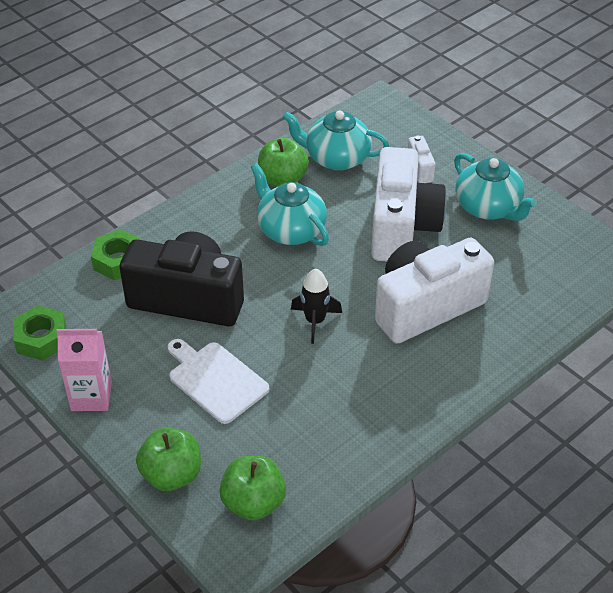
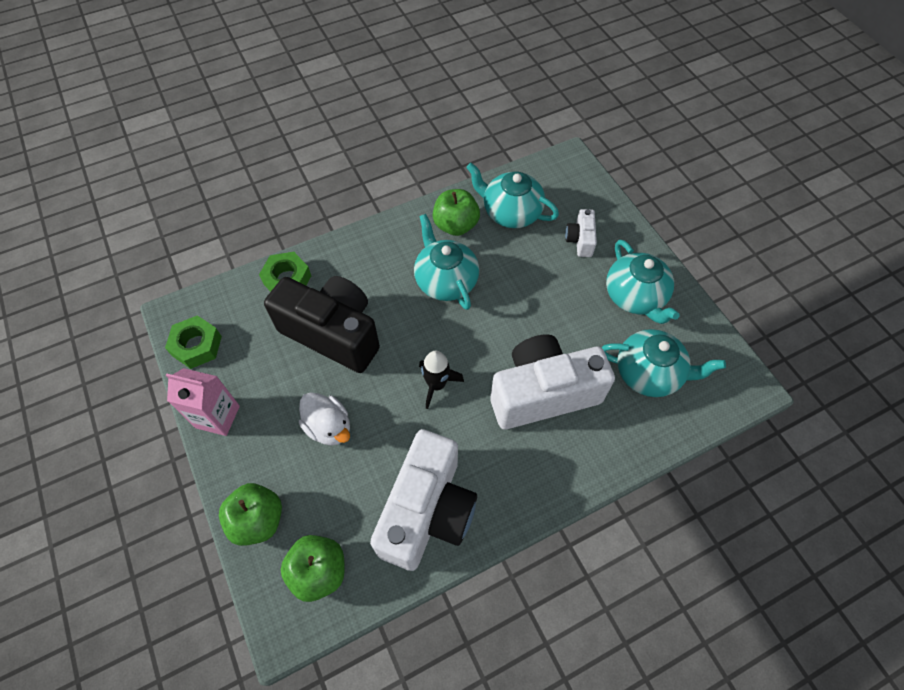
camera: 15 degrees right, 15 degrees up
(215, 380) = (329, 427): white cutting board -> white duck
(401, 227) = (547, 300): white camera -> white camera (427, 511)
(524, 269) = (649, 373): none -> turquoise teapot

